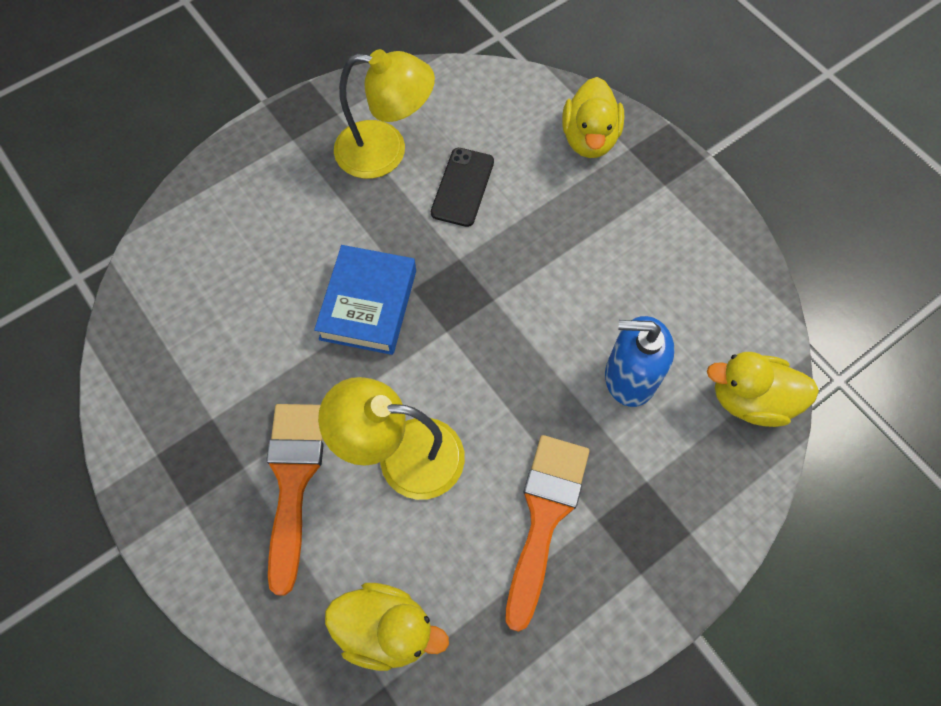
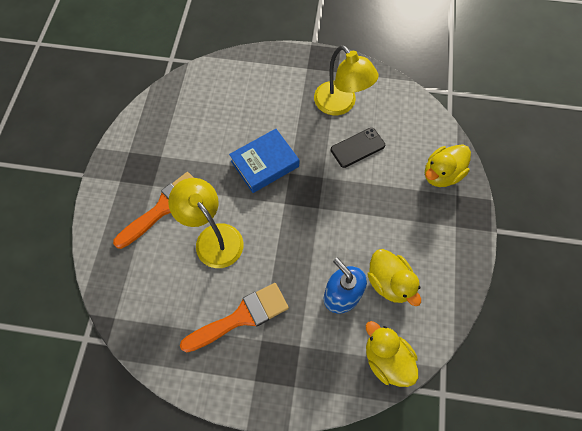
camera: 45 degrees right, 0 degrees up
(386, 629) = (137, 297): yellow duck -> yellow duck (389, 282)

